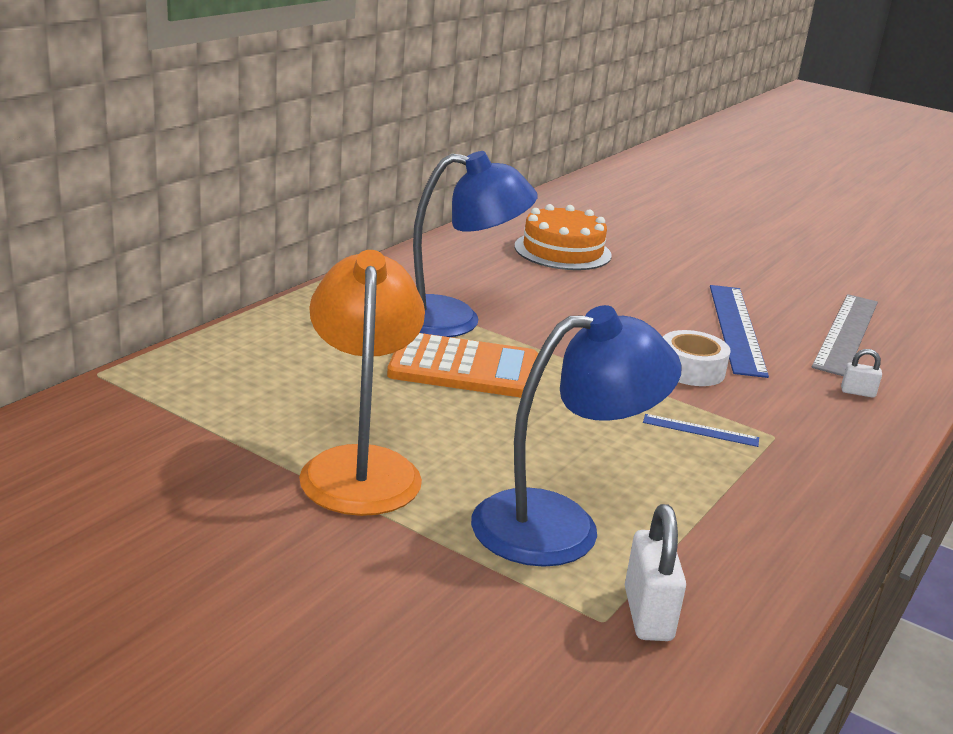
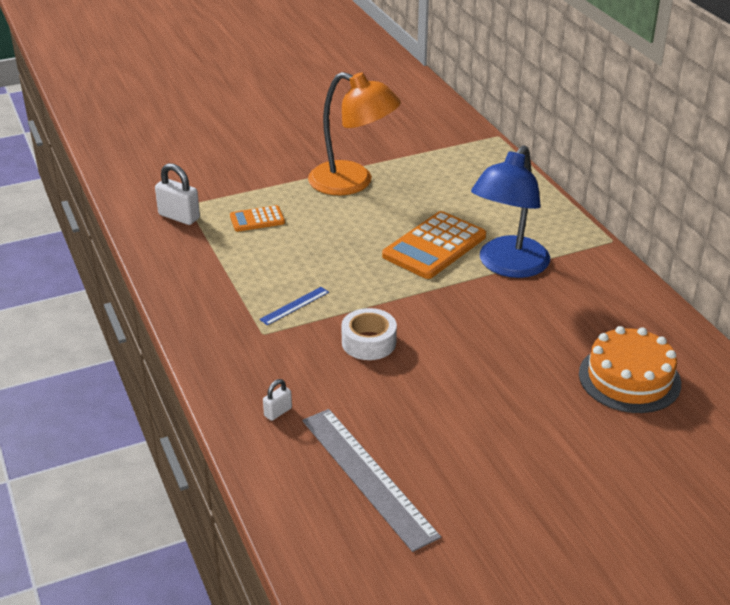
camera: 125 degrees right, 10 degrees up
(560, 524) = (257, 219): blue lamp -> orange calculator
(736, 328) = (417, 406): blue ruler -> none

